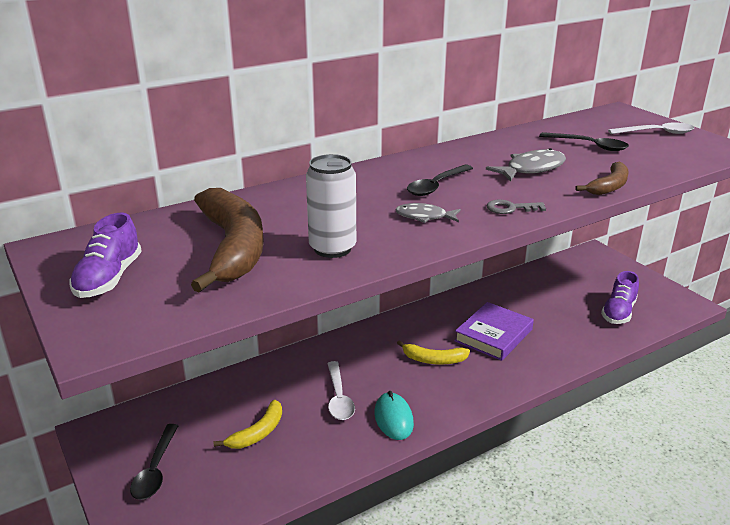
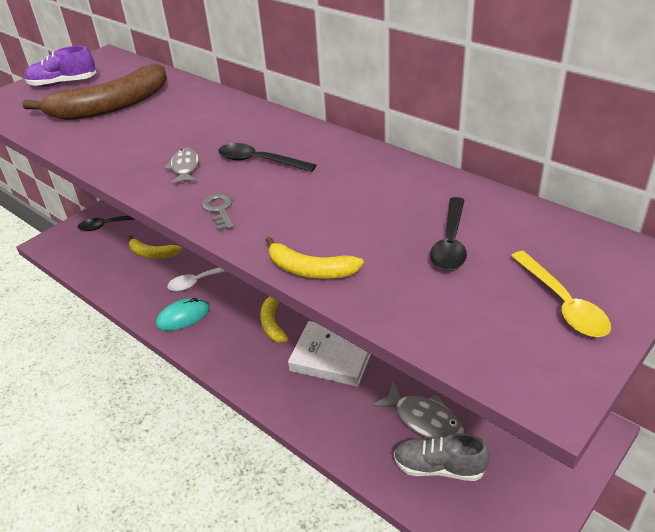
camera: 75 degrees right, 10 degrees up
(332, 248) = (115, 141): white can -> none
(493, 335) = (332, 357): purple book -> white book
(531, 169) = (337, 209): grey fish -> grey fish (424, 420)
(609, 186) = (310, 270): brown banana -> yellow banana
(618, 312) = (439, 467): purple shoe -> grey shoe
(657, 133) = (562, 304): white spoon -> yellow spoon

